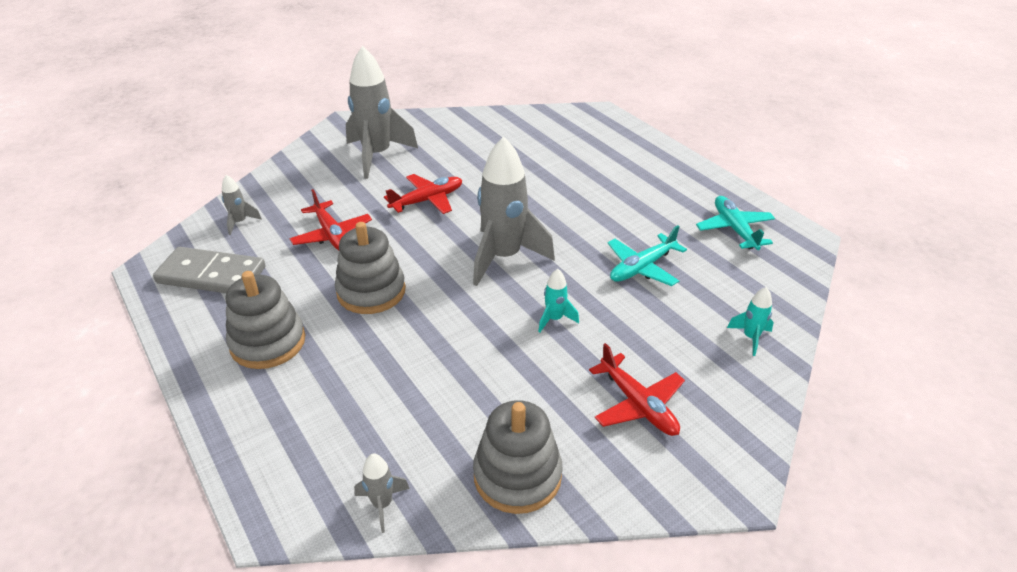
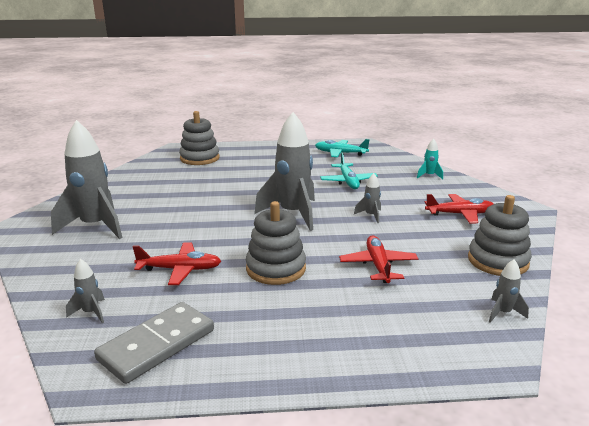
camera: 60 degrees left, 15 degrees down
(268, 342) = (292, 329): grey stacking toy -> grey stacking toy (199, 158)
(427, 200) = (190, 222): red plane -> red plane (378, 265)
(554, 319) = (370, 215): turquoise rocket -> grey rocket

